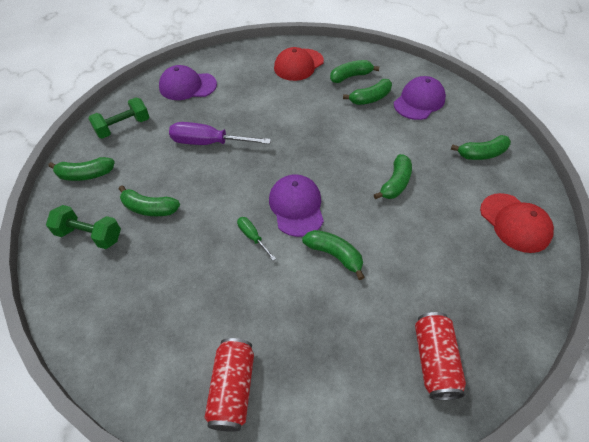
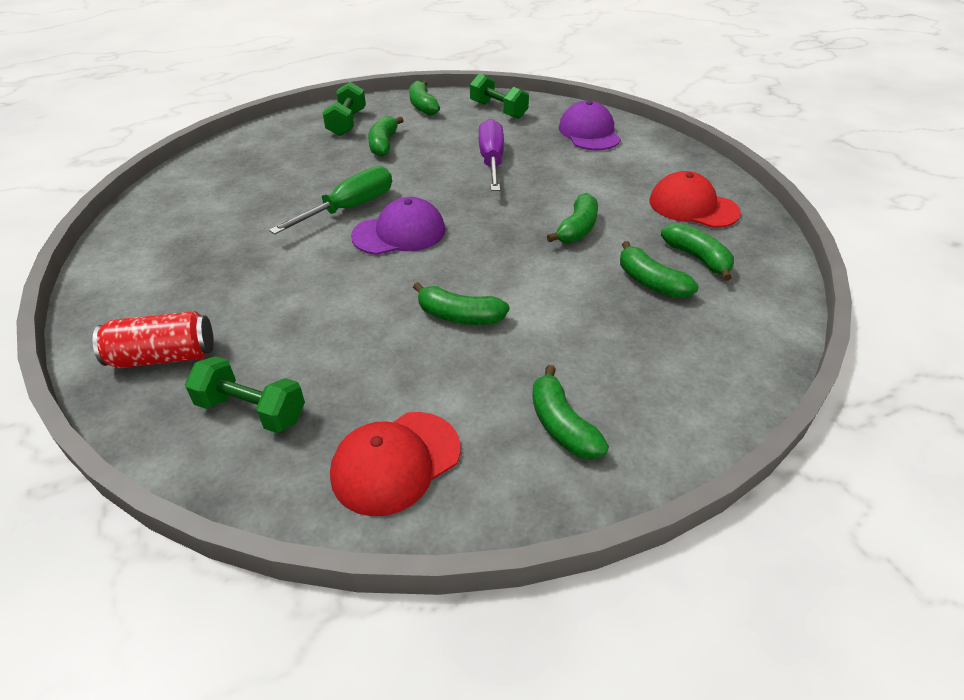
camera: 80 degrees right, 10 degrees down
(232, 389) = (170, 220): red can -> none
(253, 237) = (349, 208): green screwdriver -> green screwdriver, size x1.97
(334, 255) = (324, 268): green banana -> green banana (577, 229)
(419, 101) = (676, 340): purple cap -> none
(484, 295) = (252, 410): none -> green dumbbell

